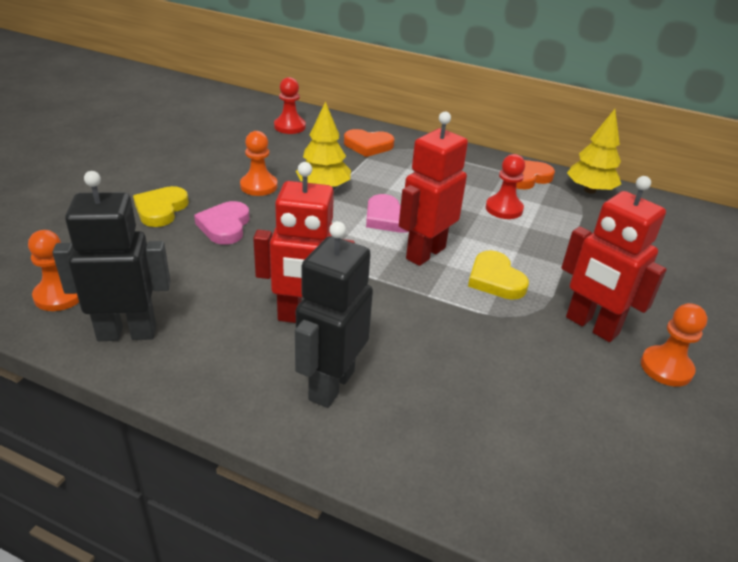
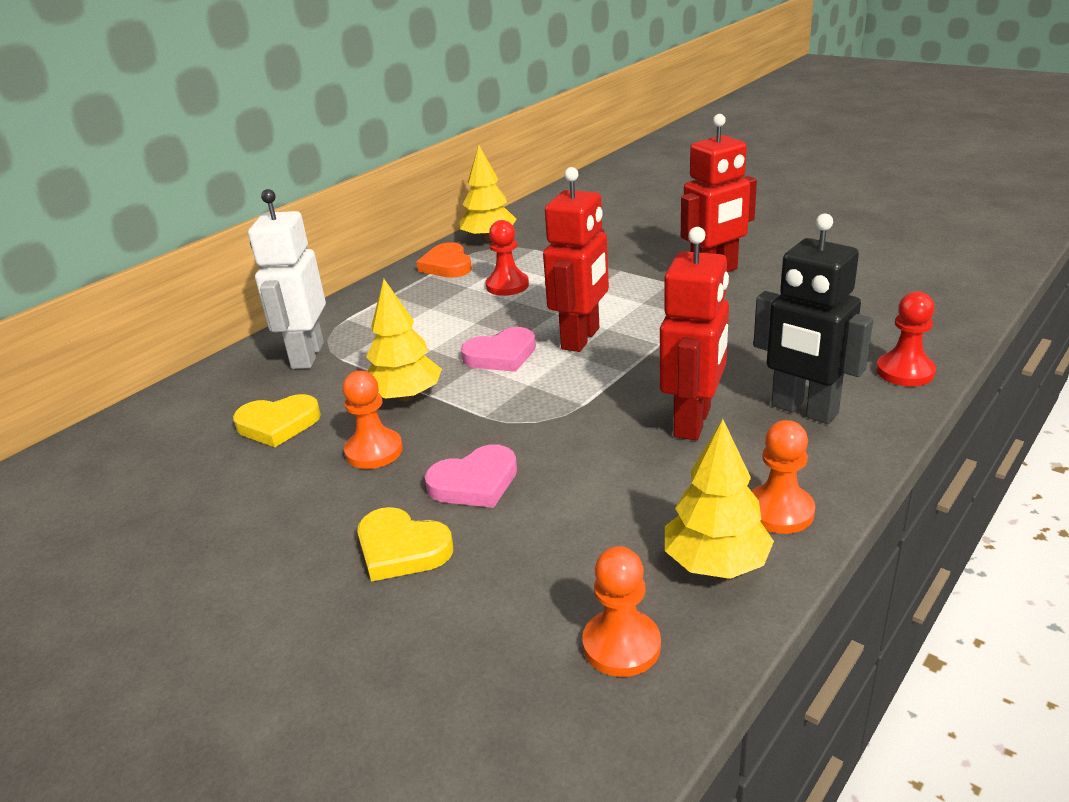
camera: 70 degrees left, 5 degrees down
(127, 333) = (715, 564): black robot -> yellow tree
(225, 226) = (475, 482): pink heart -> pink heart turned 45 degrees counterclockwise
(289, 127) = (197, 419): red pawn -> red pawn (905, 372)
(368, 146) = (307, 356): orange heart -> white robot
(425, 253) = (581, 339): red robot -> red robot turned 120 degrees counterclockwise
(495, 279) = (637, 306): yellow heart -> yellow heart (278, 424)
(666, 368) = (768, 253): orange pawn -> orange pawn (779, 511)

